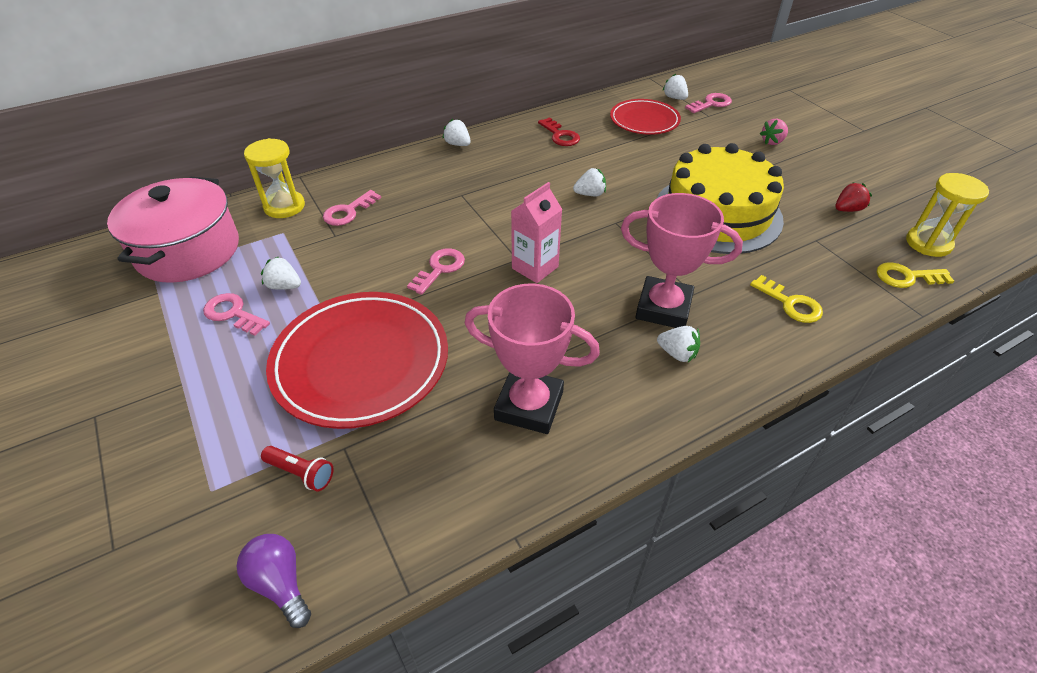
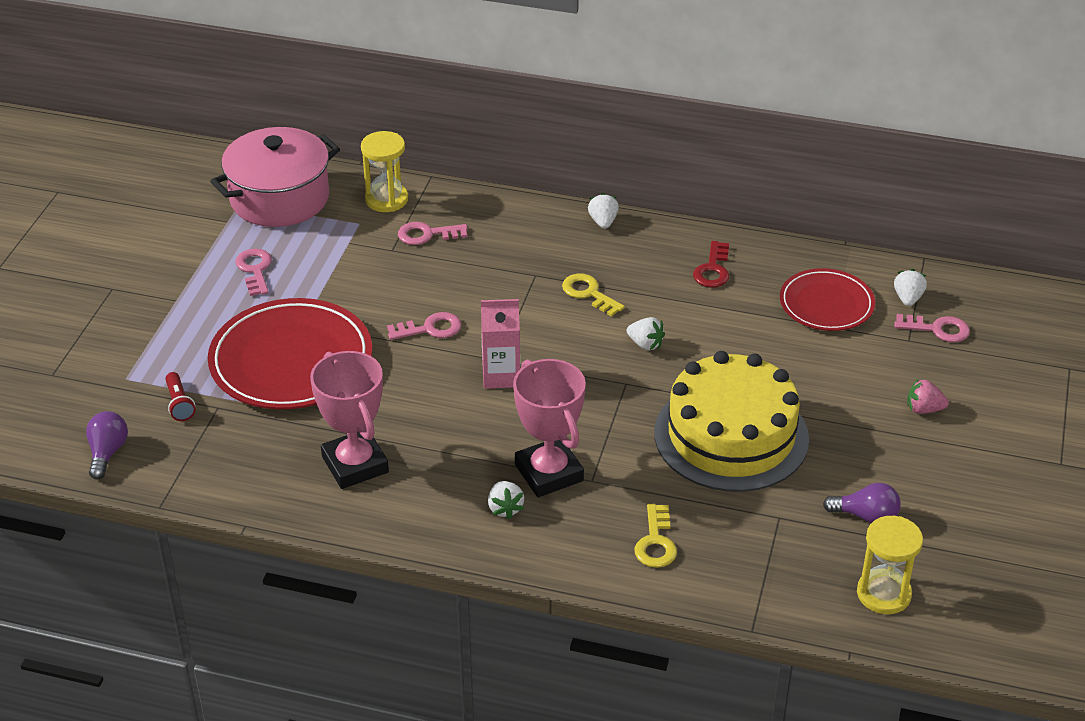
camera: 45 degrees right, 5 degrees down
(284, 286) = (309, 270): white strawberry -> none
(847, 209) = (866, 516): red strawberry -> purple light bulb
(907, 277) = (801, 599): yellow key -> yellow key (589, 293)

